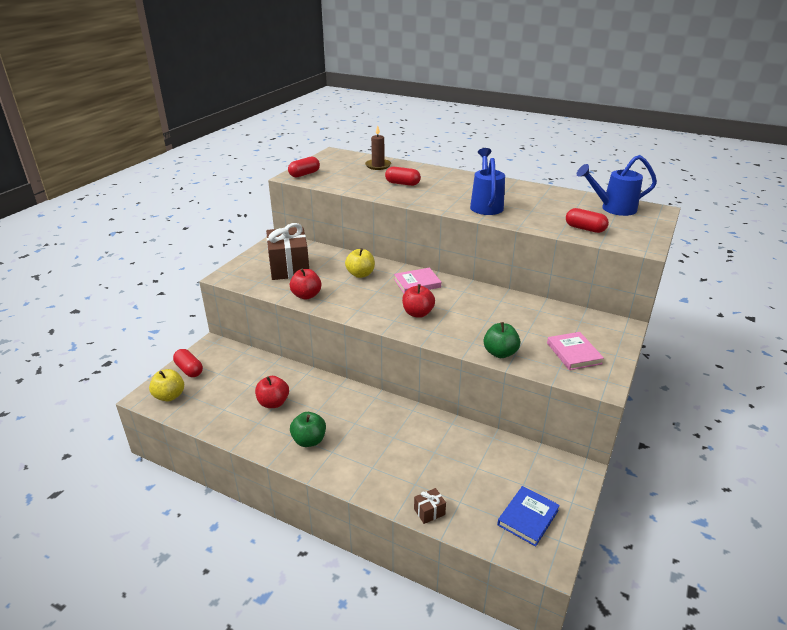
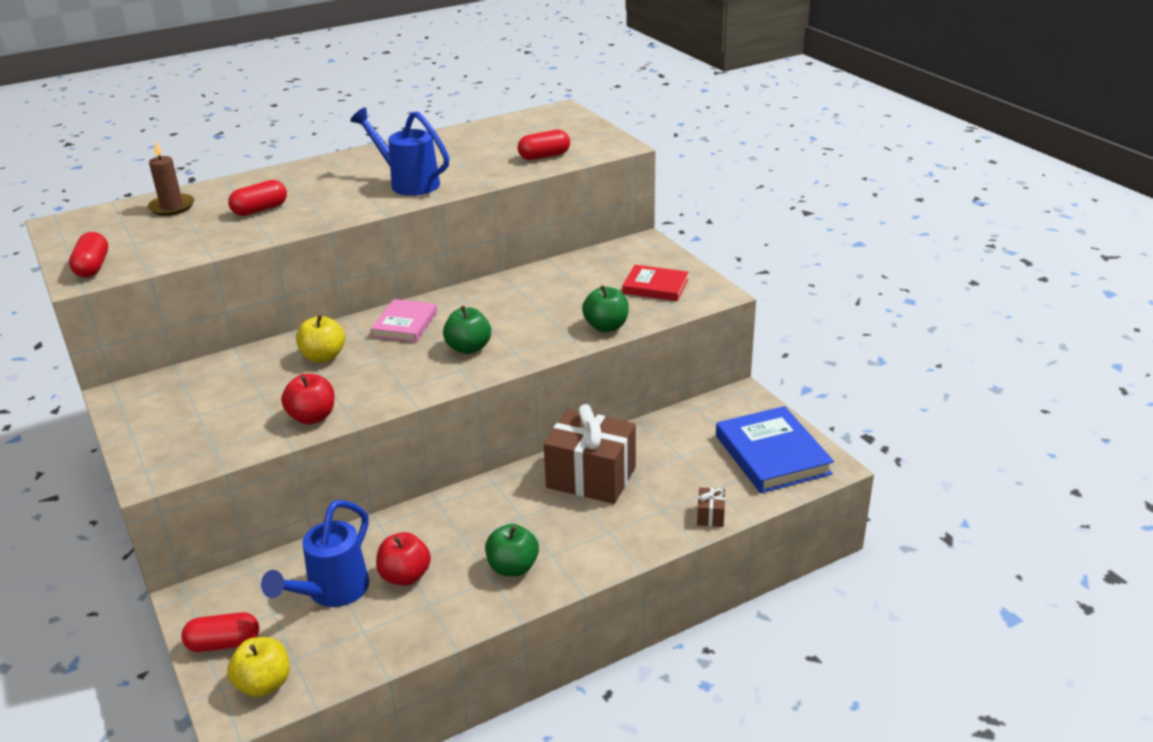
camera: 55 degrees left, 0 degrees up
(289, 267) = (215, 409): brown gift -> brown gift (591, 477)
(418, 313) = (468, 348): red apple -> green apple
(528, 517) = (772, 454): blue book -> blue book, size x1.63
(574, 353) = (655, 286): pink book -> red book
(612, 209) = (525, 127): blue watering can -> blue watering can (331, 593)

